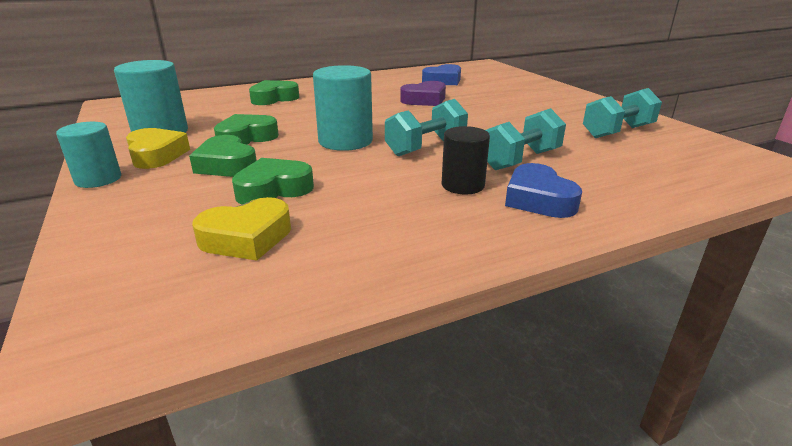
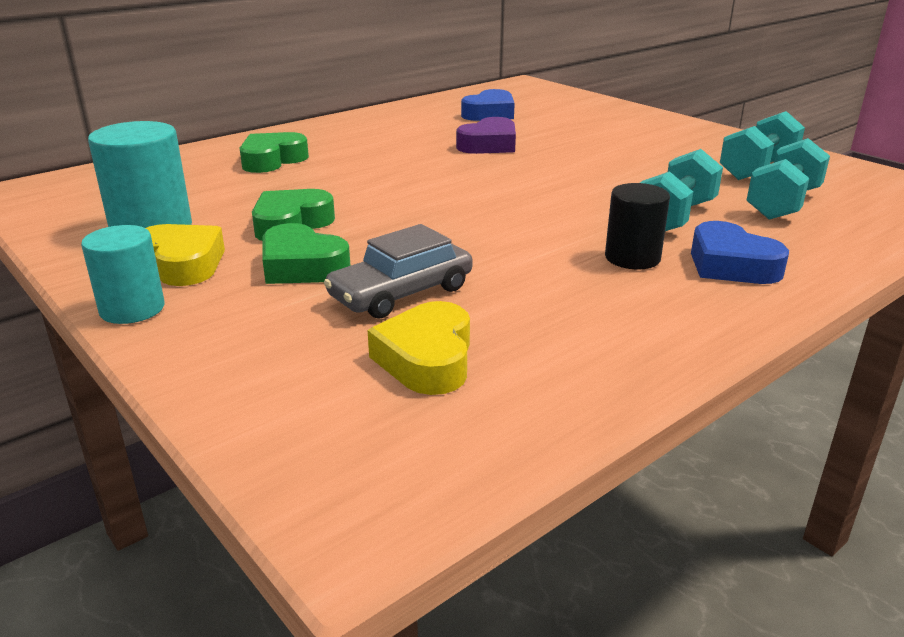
camera: 15 degrees left, 0 degrees up
(246, 238) = (427, 359): yellow heart -> yellow heart turned 135 degrees clockwise
(273, 189) = (401, 292): green heart -> grey car
(345, 141) = (435, 215): turquoise cylinder -> none
(426, 147) = (547, 213): turquoise dumbbell -> turquoise dumbbell (783, 204)

